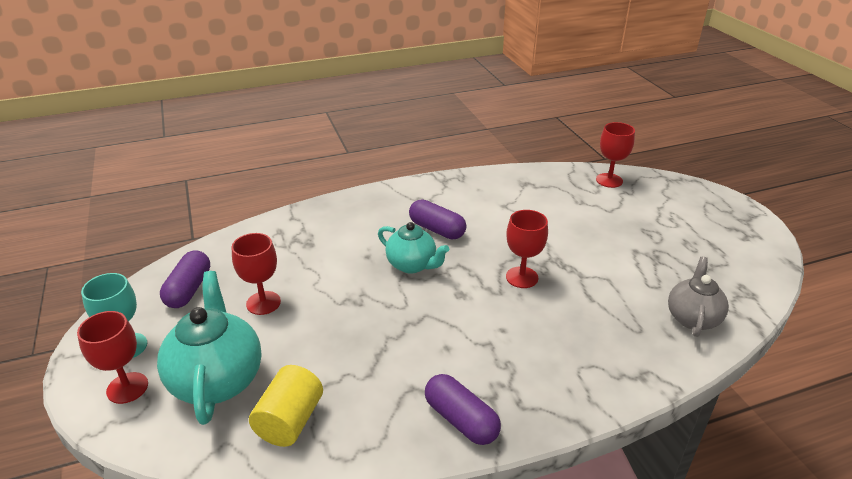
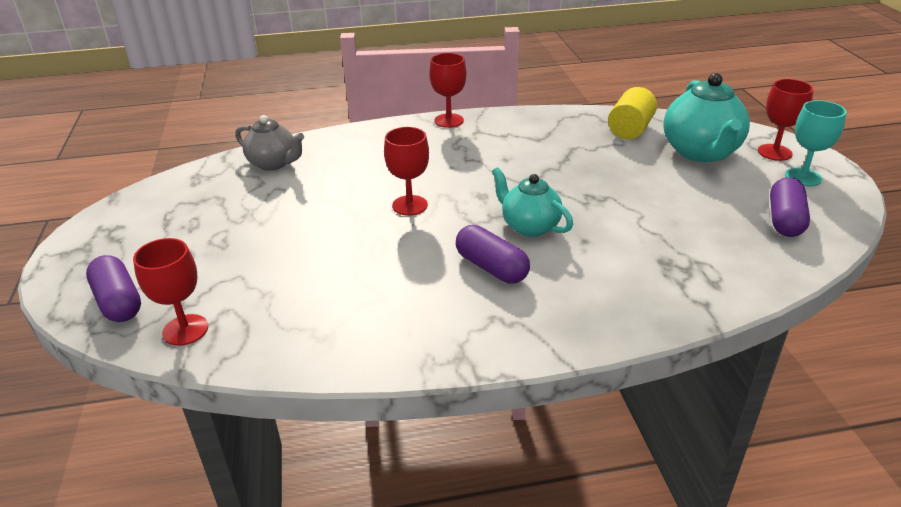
camera: 170 degrees left, 0 degrees up
(263, 303) = (691, 202): red goblet -> red goblet (449, 120)
(461, 420) = (504, 123): purple capsule -> purple capsule (118, 302)
(692, 318) = (273, 163): grey teapot -> grey teapot turned 90 degrees counterclockwise

